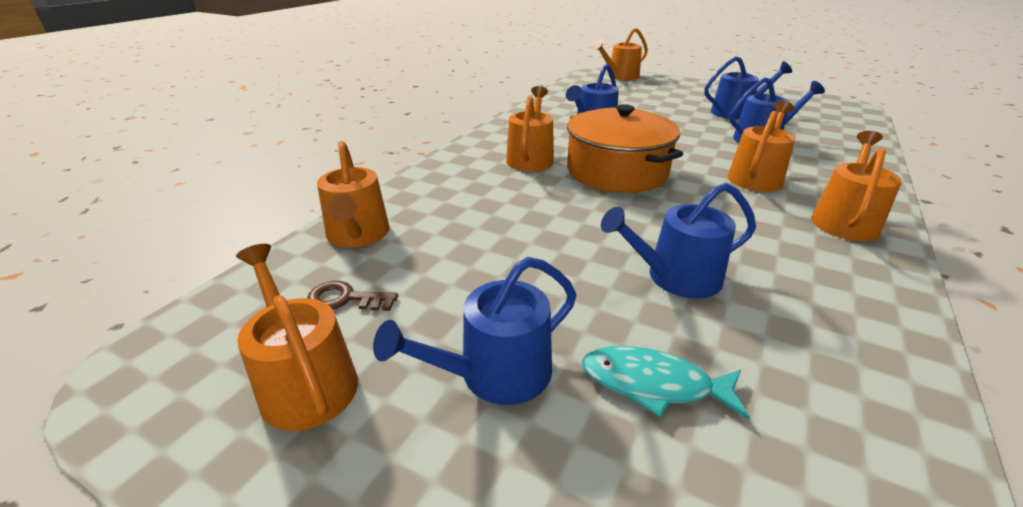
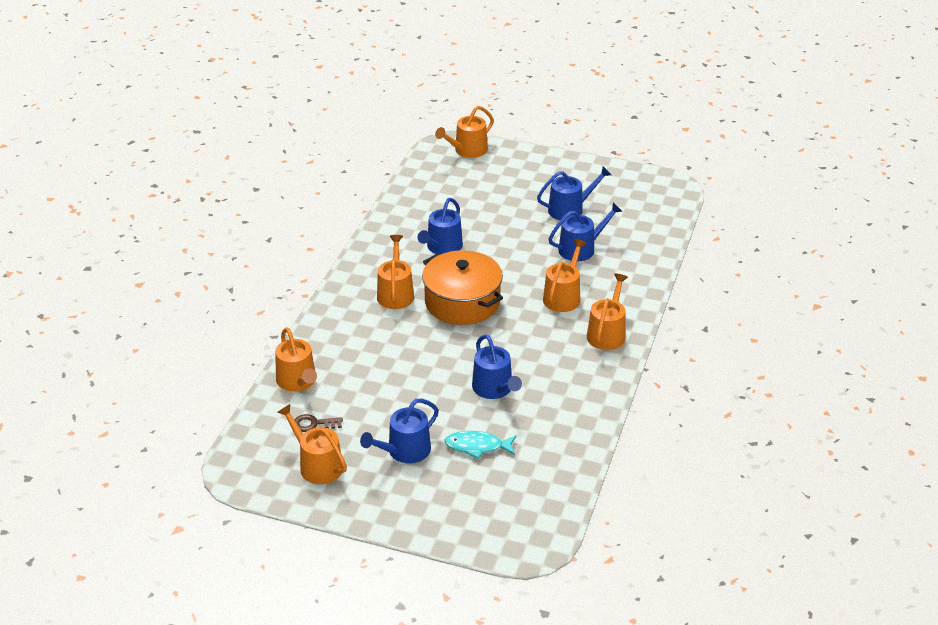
camera: 10 degrees left, 5 degrees up
(676, 277) = (494, 389): blue watering can -> blue watering can turned 90 degrees counterclockwise

